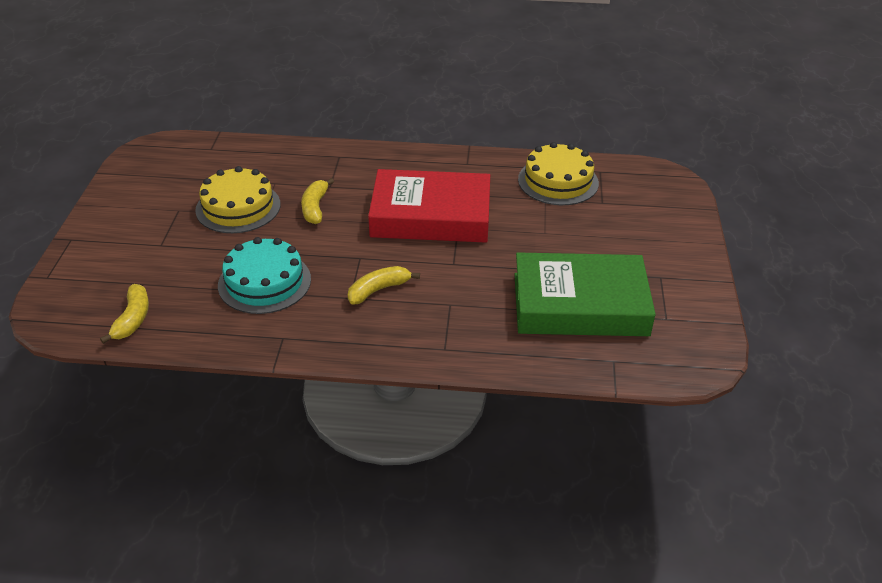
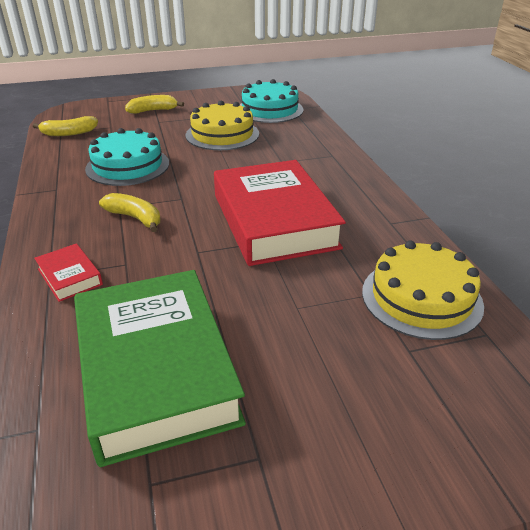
camera: 70 degrees right, 5 degrees down
(200, 163) = (270, 110): none -> turquoise cake
(315, 207) = (244, 162): yellow banana -> yellow banana (153, 111)
(452, 337) = (70, 277): none -> red book

